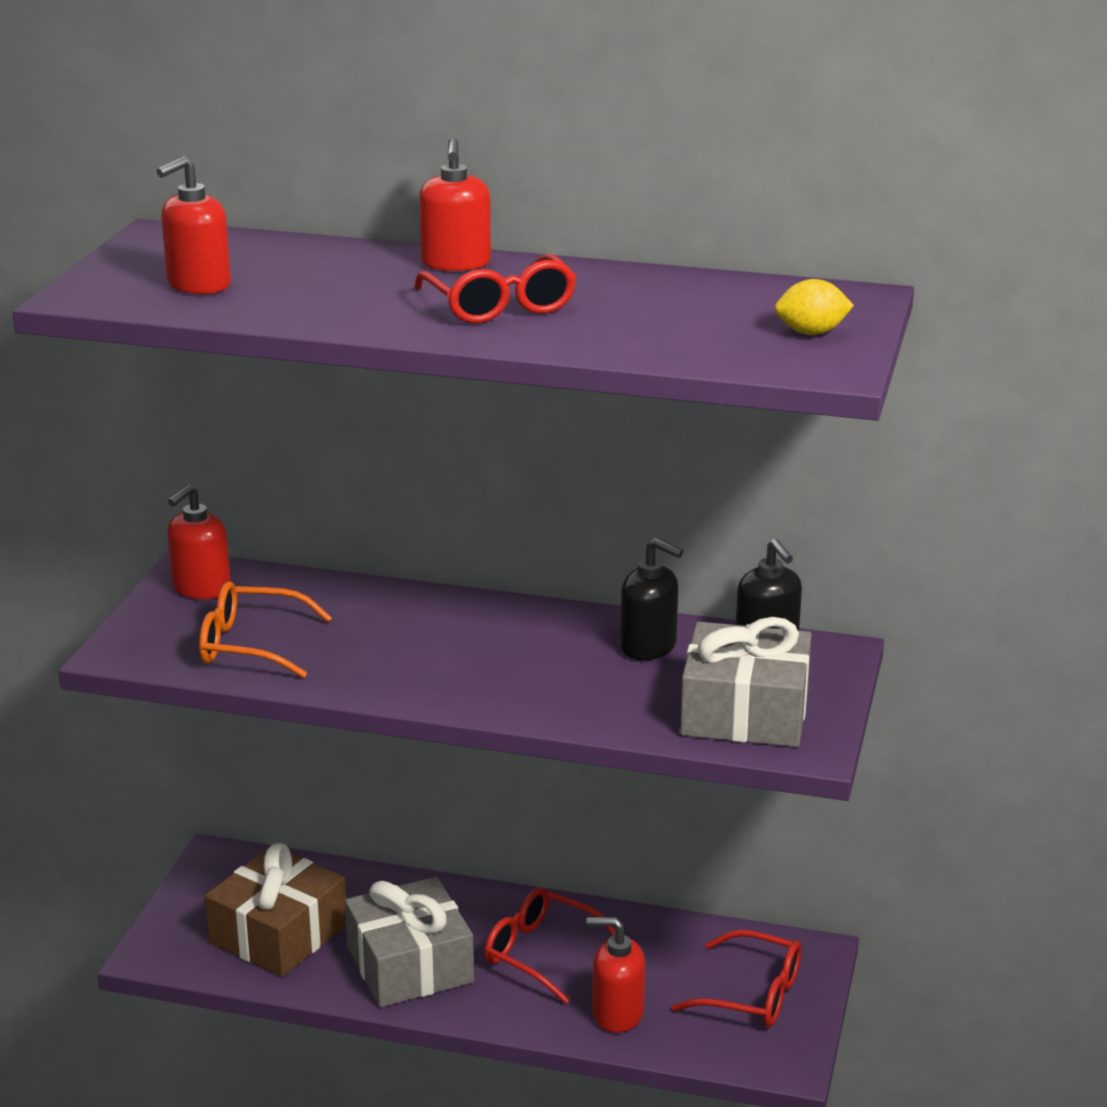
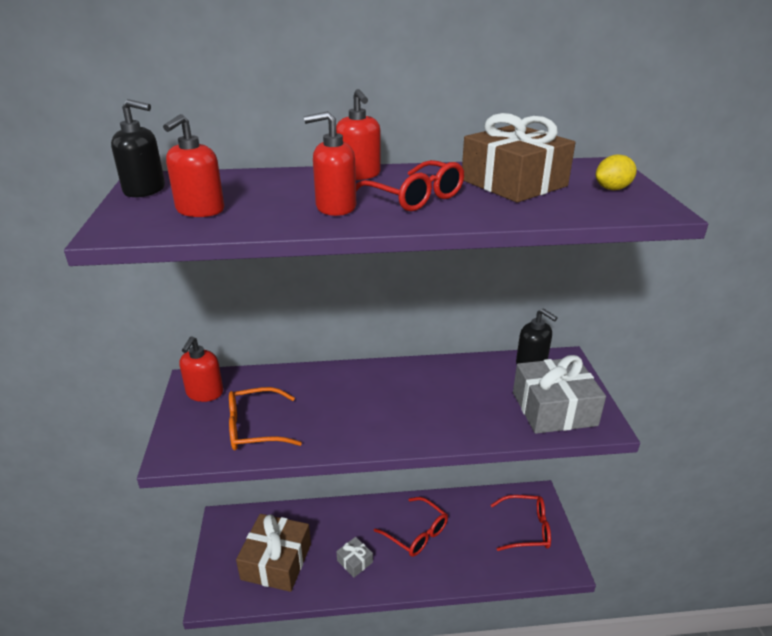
camera: 20 degrees left, 5 degrees up
(409, 964) = (355, 561): grey gift -> grey gift, size x0.47
(541, 953) = (416, 533): red glasses -> red glasses turned 150 degrees counterclockwise
(617, 1013) = (472, 561): red soap dispenser -> red soap dispenser (335, 207)
(649, 647) = (475, 377): black soap dispenser -> black soap dispenser (145, 190)
(671, 305) = (513, 183): none -> brown gift

